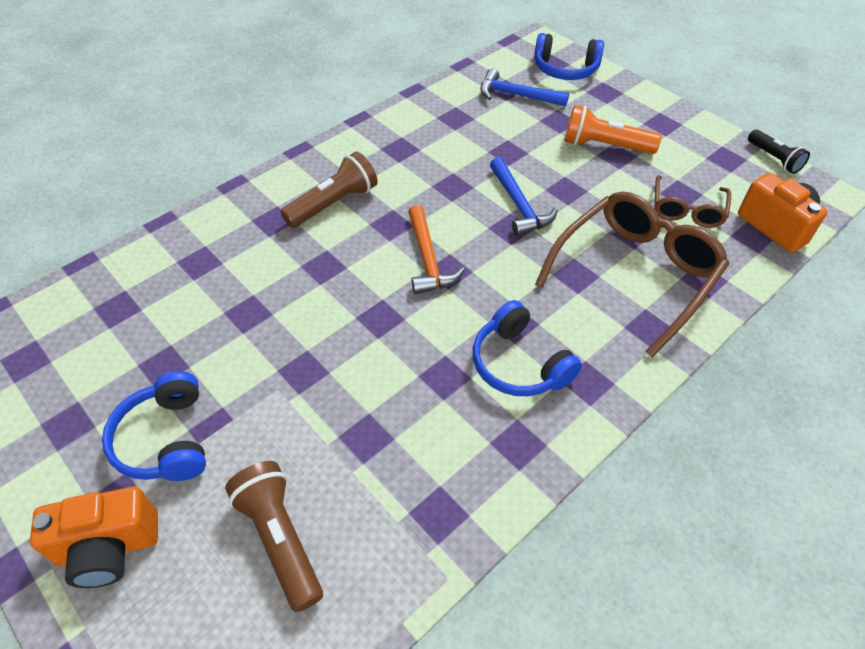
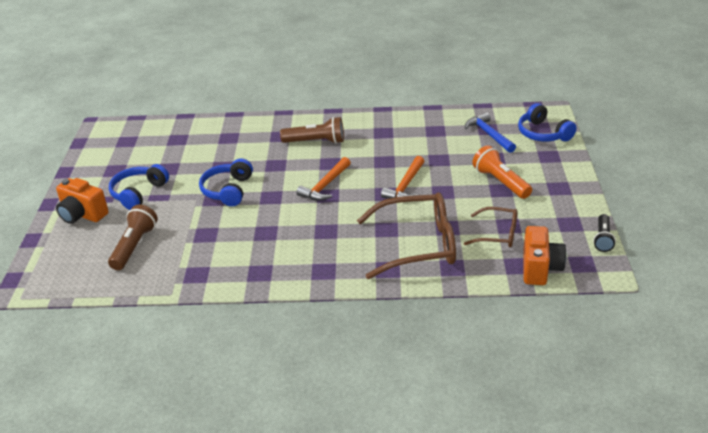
camera: 45 degrees right, 15 degrees down
(518, 204) = (406, 185): blue hammer -> orange hammer
(519, 363) = (304, 246): blue headphones -> blue headphones (228, 190)
(687, 210) = (497, 234): brown glasses -> brown glasses turned 135 degrees counterclockwise

